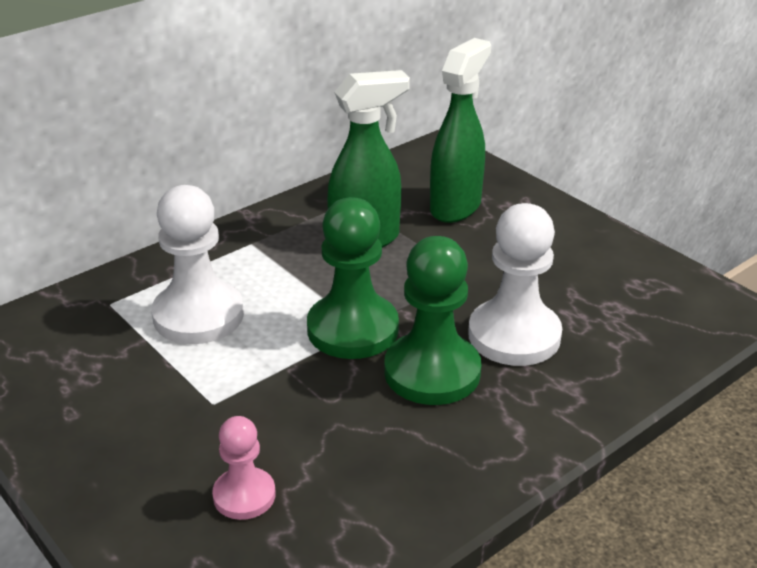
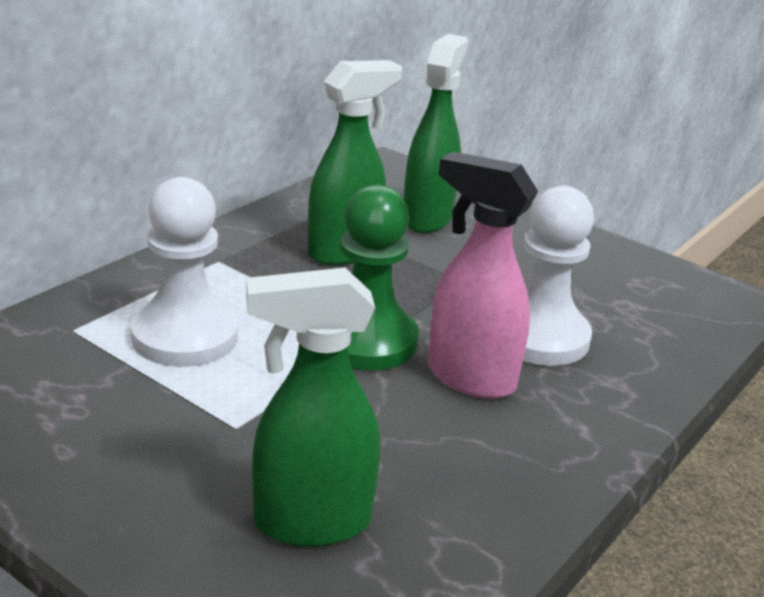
camera: 15 degrees left, 5 degrees down
(244, 495) = (310, 523): pink pawn -> green spray bottle
(432, 372) = (469, 378): green pawn -> pink spray bottle

